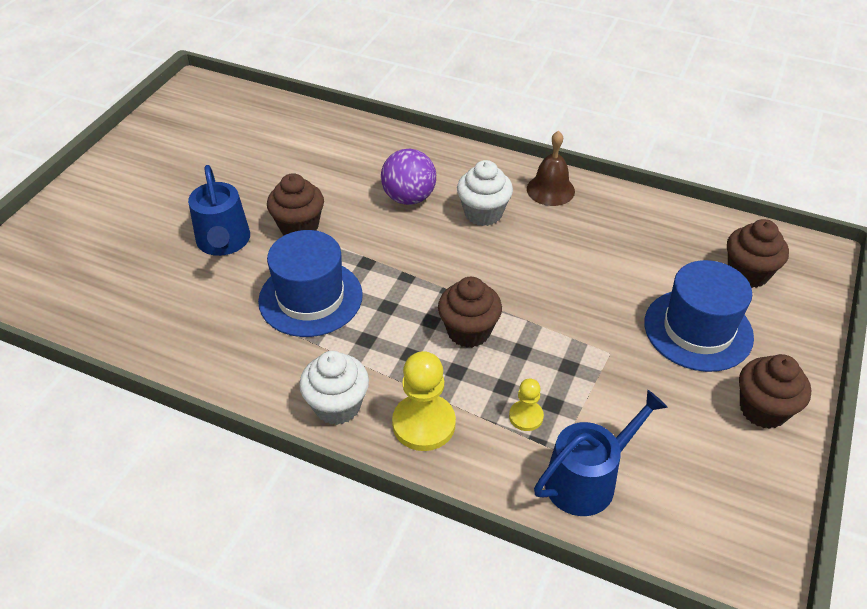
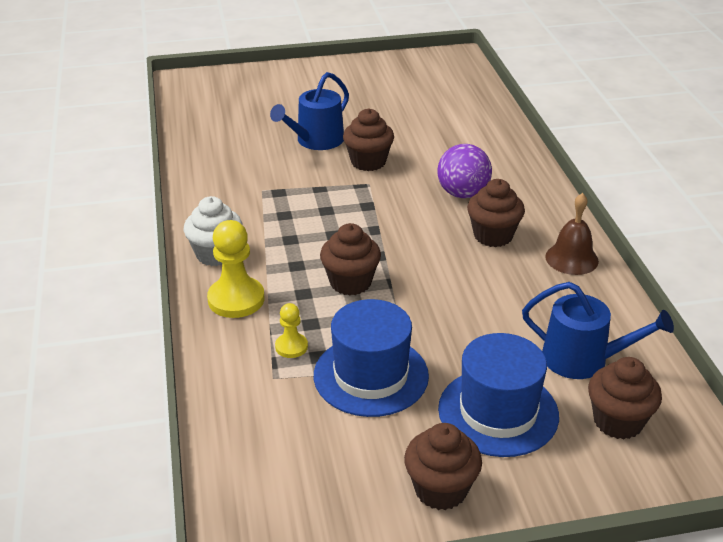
camera: 55 degrees right, 10 degrees down
(310, 298) = (304, 198): blue hat -> blue hat (371, 375)
(483, 213) = (493, 236): white cupcake -> brown cupcake
(587, 479) = (257, 404): blue watering can -> blue watering can (583, 359)

